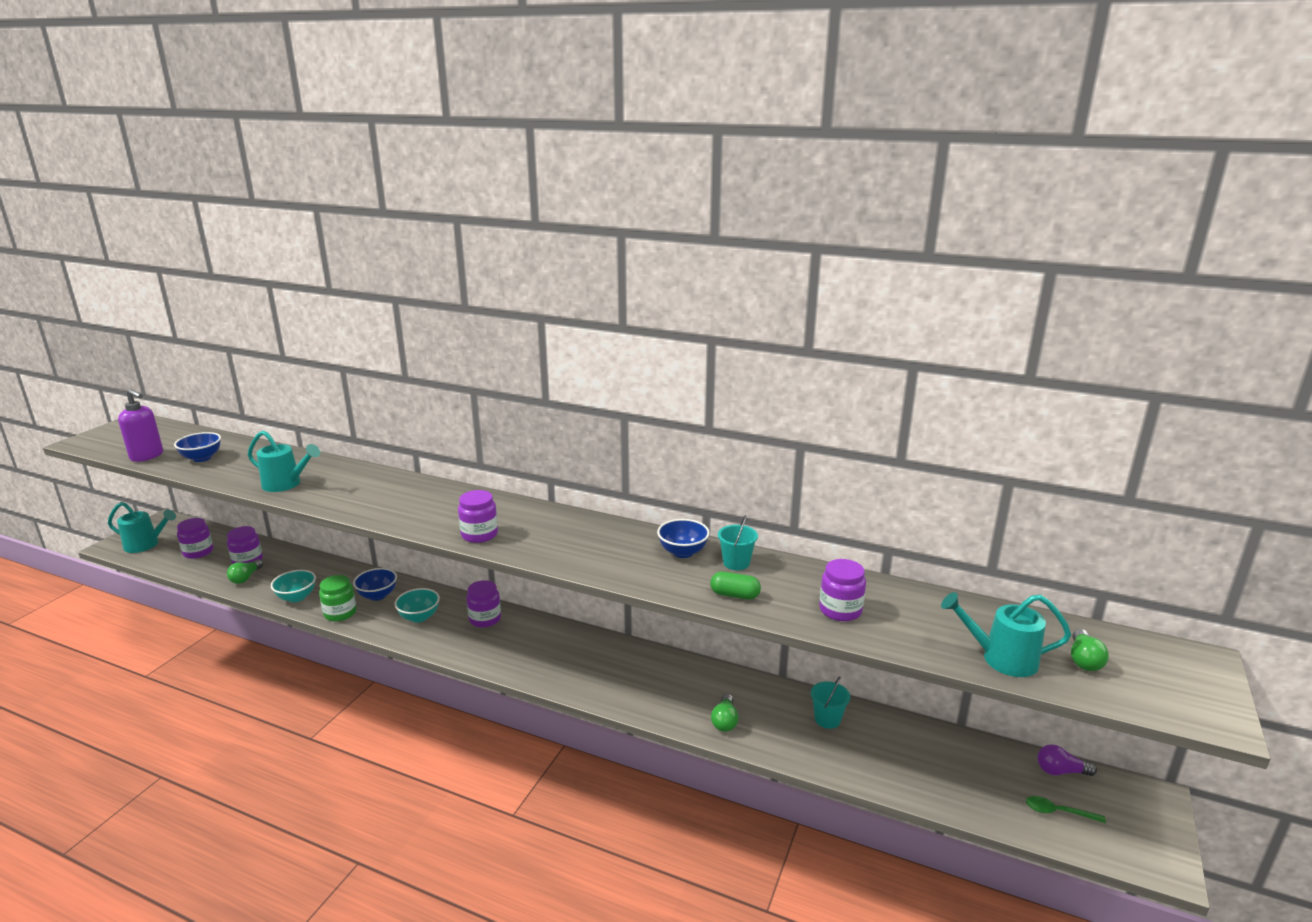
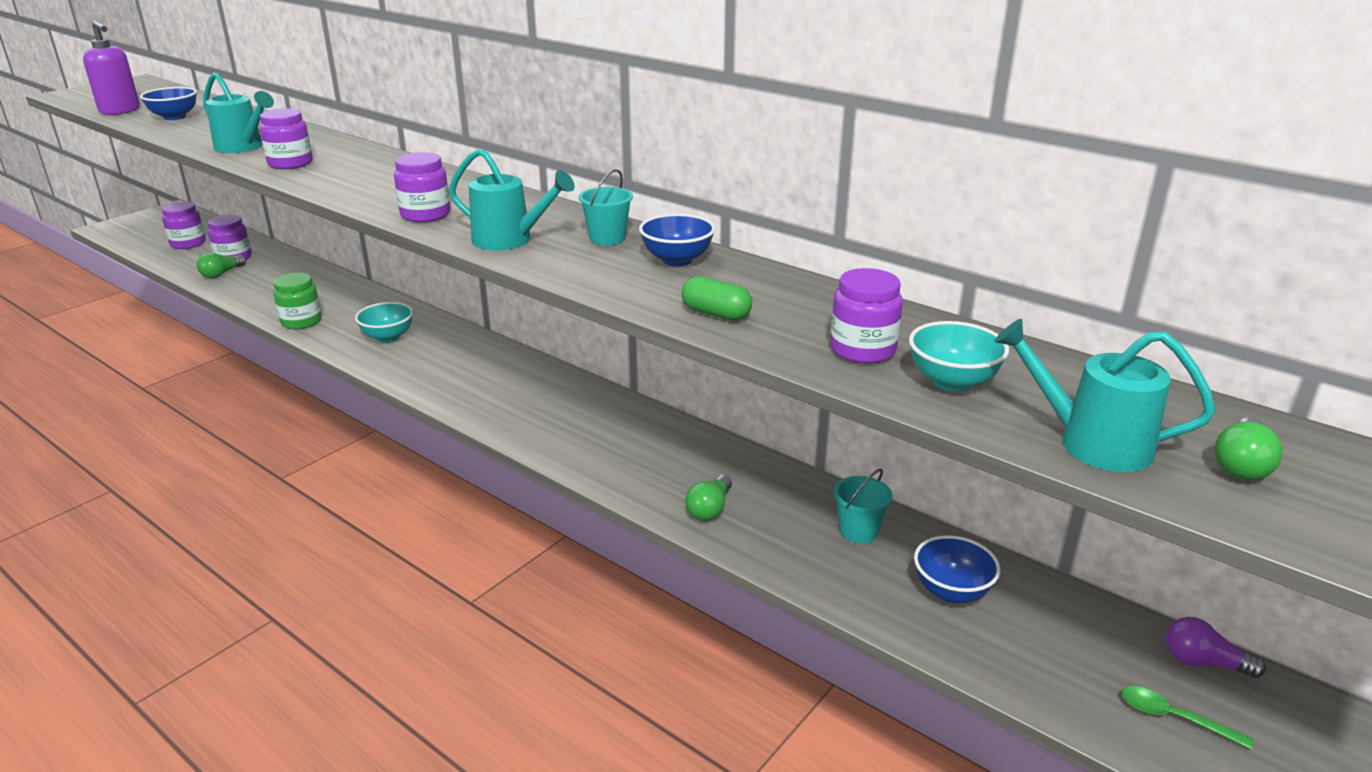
camera: 15 degrees right, 5 degrees up
(146, 545) = (140, 231): turquoise watering can -> turquoise watering can (510, 240)
(296, 597) = (263, 300): turquoise bowl -> turquoise bowl (952, 382)
(377, 595) = (354, 309): blue bowl -> blue bowl (951, 591)
(485, 619) = (464, 349): purple jar -> purple jar (290, 163)
(736, 563) = (744, 279): turquoise bucket -> turquoise bucket (607, 238)

